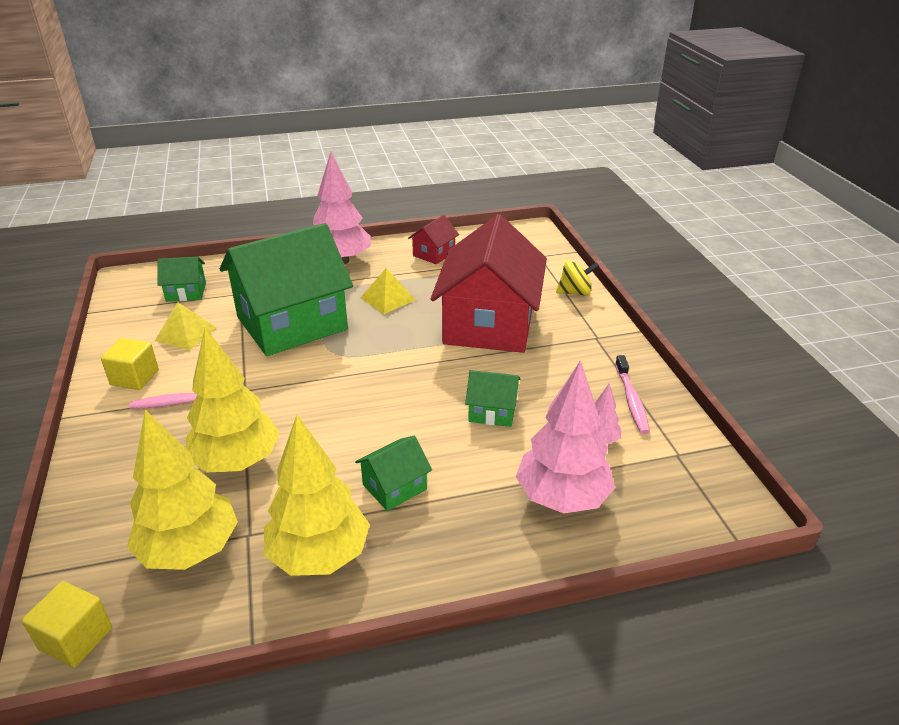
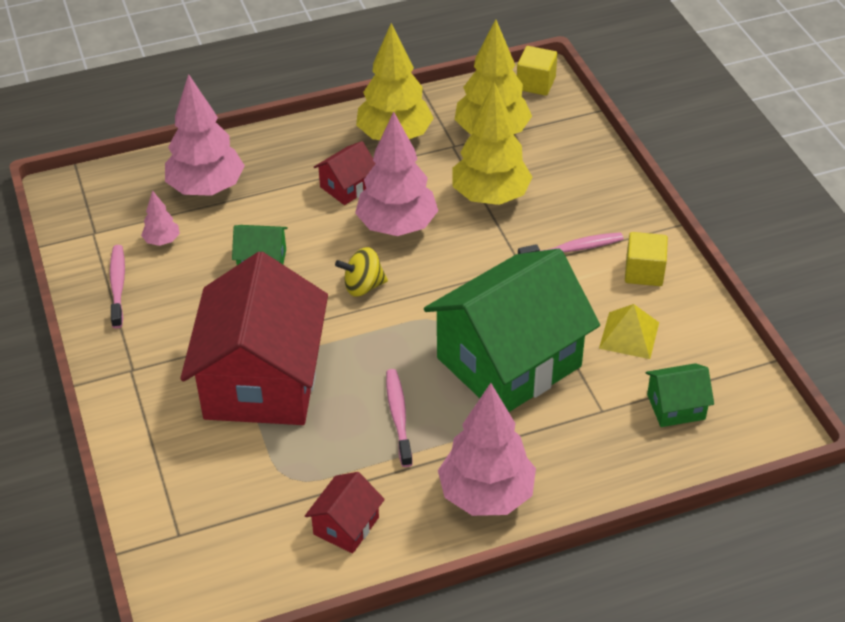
camera: 175 degrees right, 10 degrees up
(350, 436) = (397, 226): none -> pink tree
(387, 299) = (398, 417): yellow pyramid -> pink toothbrush
(394, 487) = (347, 186): green house -> red house
(575, 292) = (140, 451): yellow spinning top -> yellow spinning top (363, 286)

